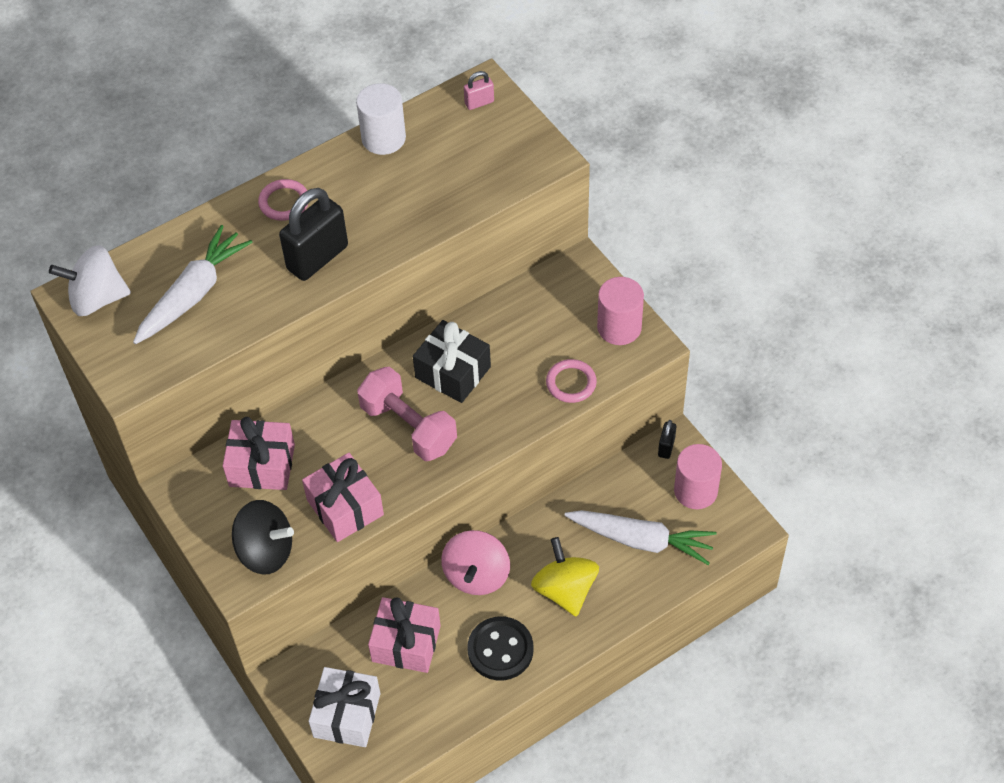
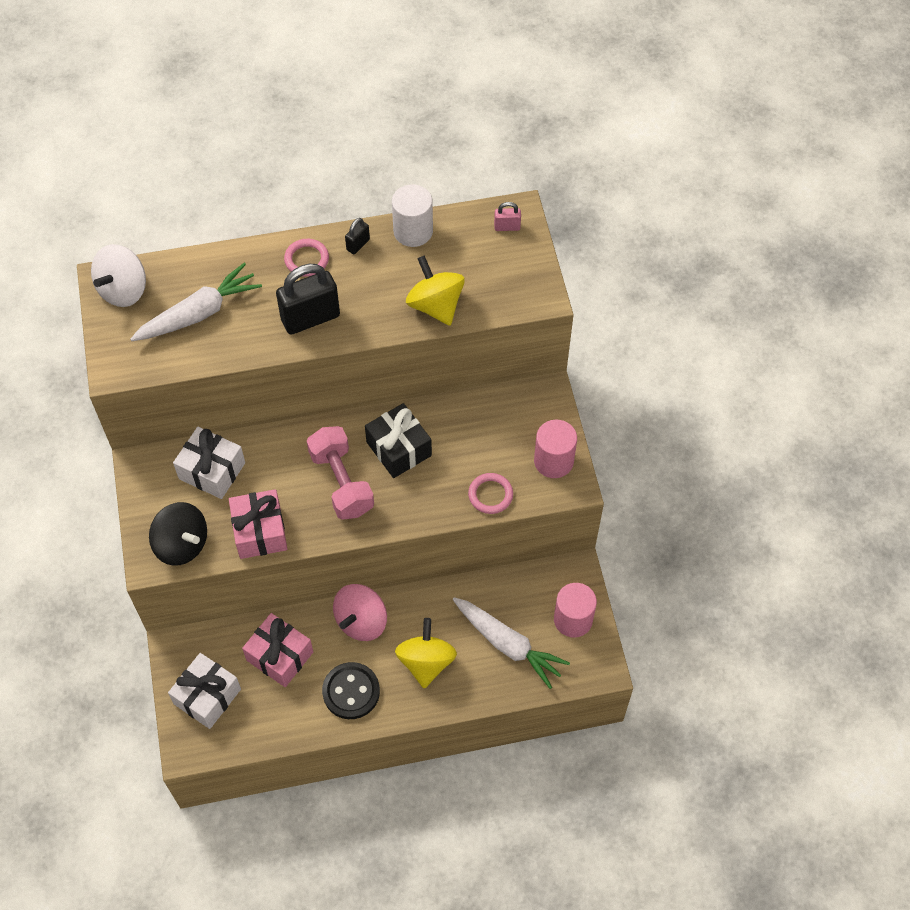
camera: 20 degrees right, 5 degrees up
(97, 298) = (123, 290): white spinning top -> white spinning top turned 75 degrees counterclockwise
(262, 465) = (212, 471): pink gift -> white gift
(444, 201) = (435, 305): none -> yellow spinning top
(666, 447) = (566, 572): black padlock -> black padlock (358, 244)

